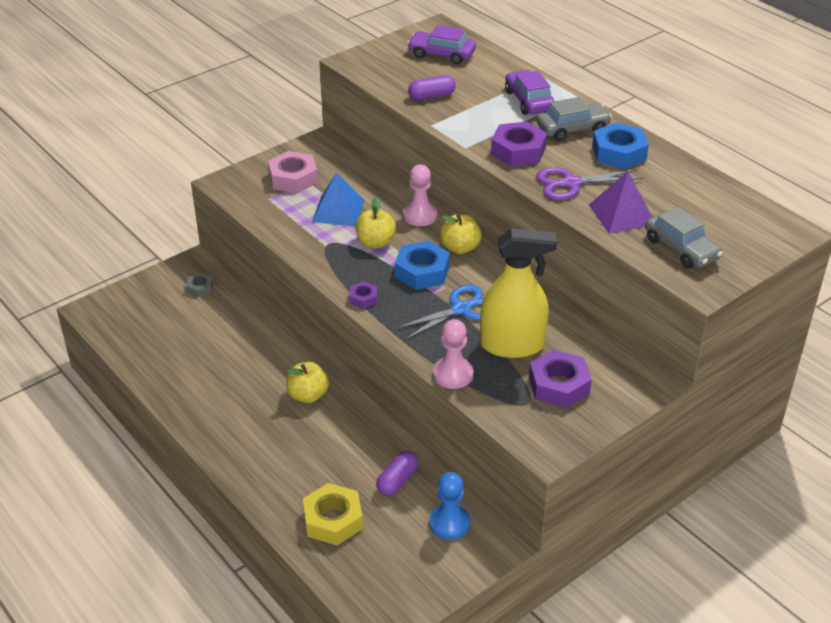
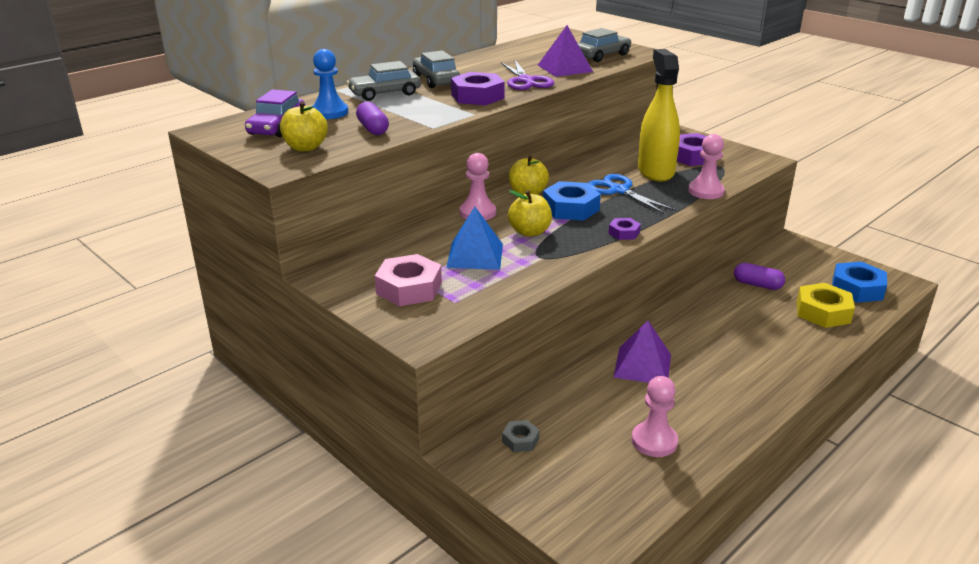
camera: 95 degrees left, 10 degrees down
(176, 354) = (654, 441): none -> pink pawn
(272, 365) = (642, 365): none -> purple pyramid
(308, 395) = (678, 338): yellow apple -> yellow apple (305, 147)
(449, 523) = (786, 261): blue pawn -> blue pawn (329, 112)
(529, 101) = (385, 93): purple car -> grey car
(619, 153) = (473, 68): blue nut -> blue nut (857, 289)

